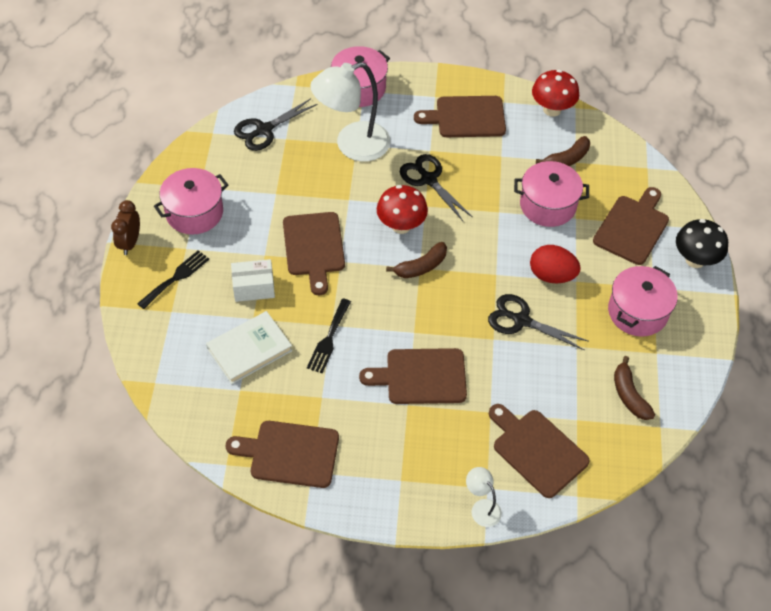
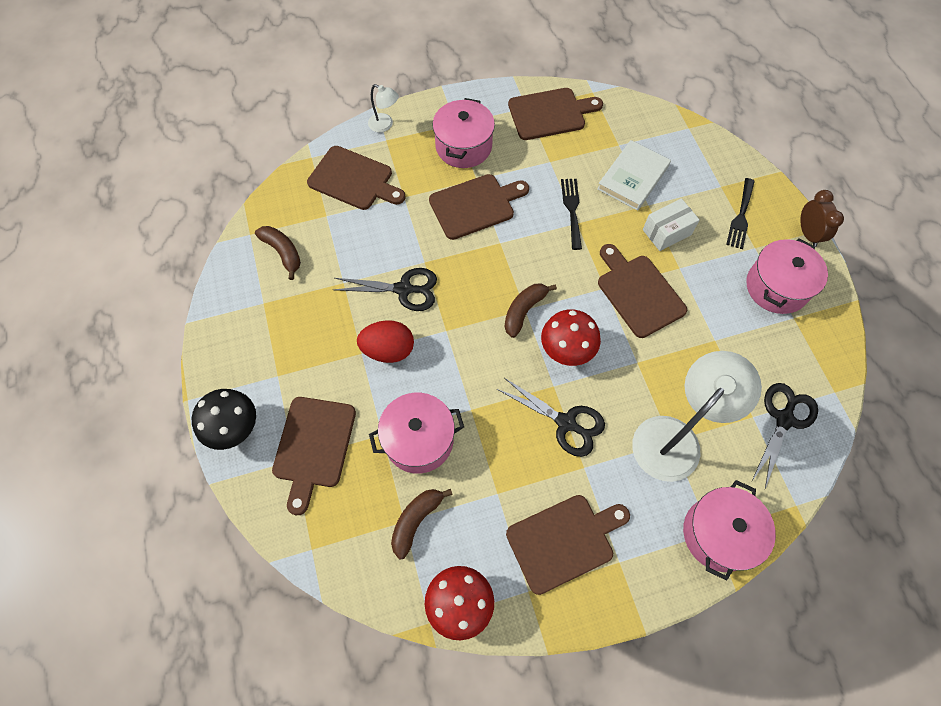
camera: 160 degrees right, 10 degrees up
(637, 312) = (289, 340): pink pot -> pink pot (463, 146)

